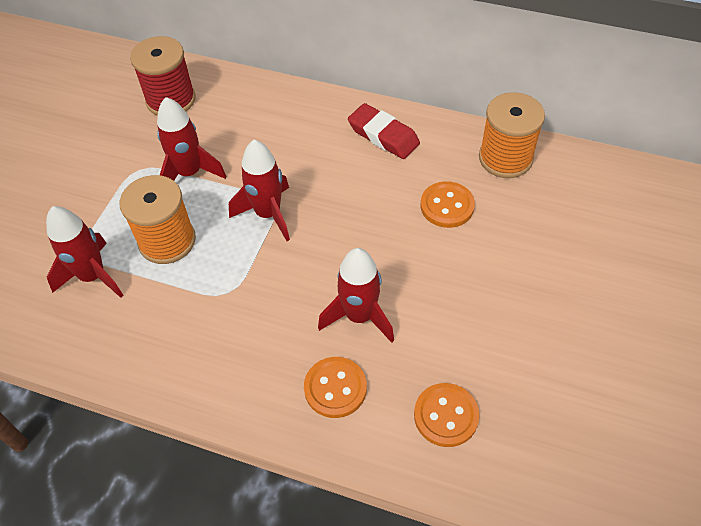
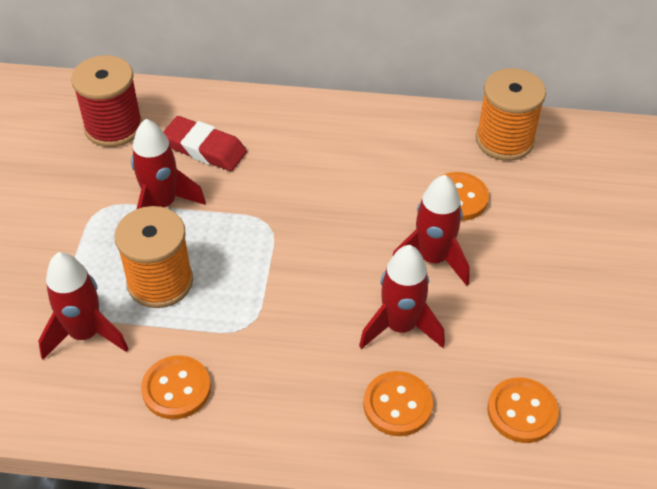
camera: 15 degrees left, 5 degrees down
(151, 338) = (176, 389): none -> orange button
(268, 214) = (266, 235): red rocket -> red rocket (432, 259)
(383, 135) = (367, 134): red eraser -> red eraser (205, 149)

